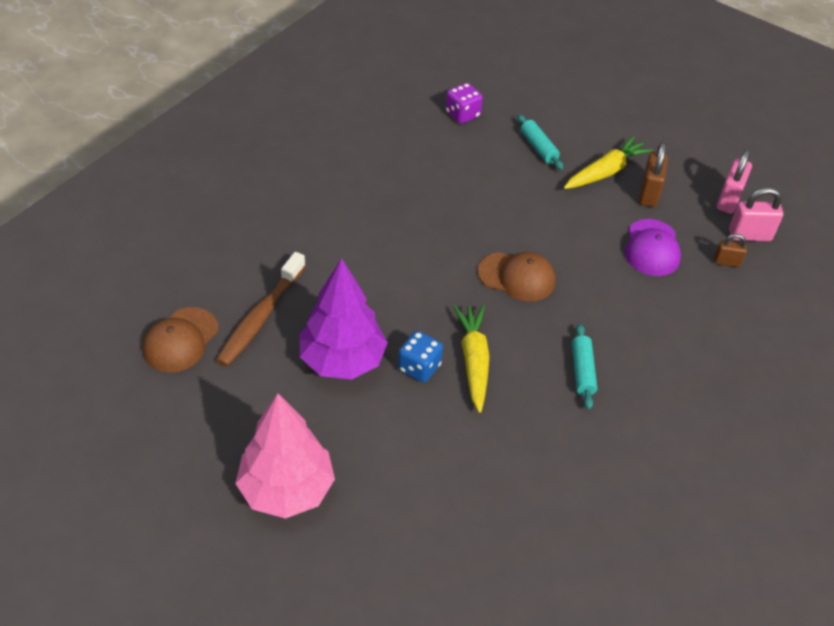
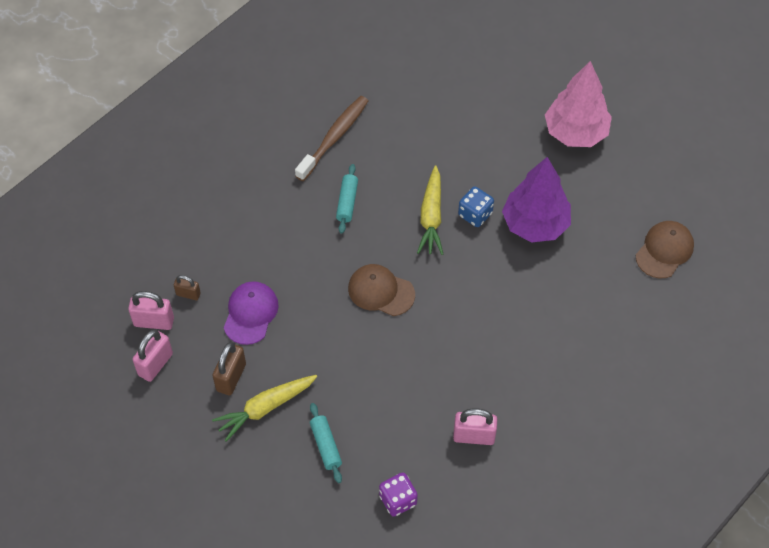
camera: 170 degrees left, 10 degrees up
(260, 317) = (602, 267): brown toothbrush -> brown toothbrush (334, 137)
(398, 160) = (474, 436): none -> pink padlock

